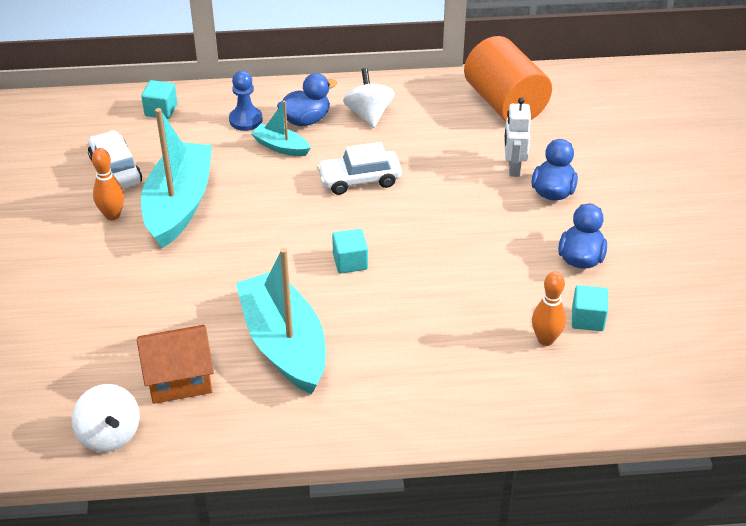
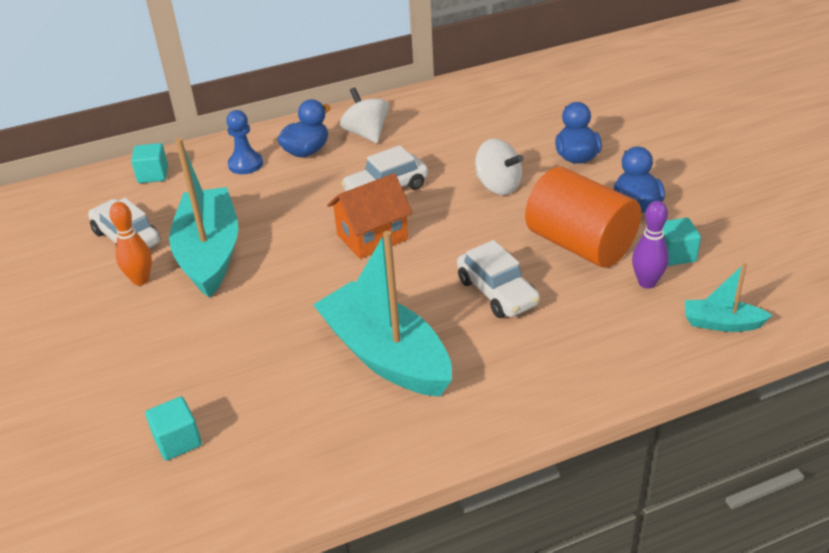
camera: 15 degrees left, 5 degrees down
(109, 434) = (231, 502): white spinning top -> white spinning top (498, 186)
(179, 379) = (286, 421): orange house -> orange house (372, 237)
(281, 147) = (293, 179): turquoise boat -> turquoise boat (721, 323)
(350, 262) = (415, 262): turquoise cube -> turquoise cube (177, 441)
(407, 312) = (497, 292): none -> white car
(505, 103) = (490, 98): orange cylinder -> orange cylinder (580, 245)
(513, 168) = (528, 146): white robot -> none
(545, 339) = (647, 282): orange bowling pin -> purple bowling pin

